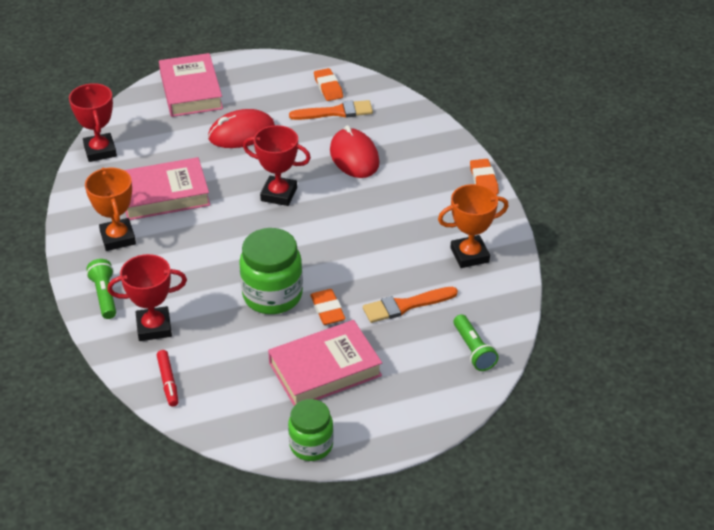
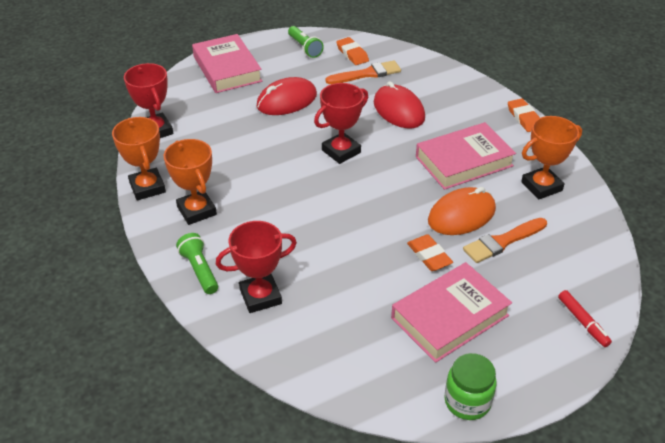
camera: 10 degrees left, 0 degrees up
(77, 209) = (147, 187): none -> orange trophy
(164, 195) = (230, 164): pink book -> pink book (464, 161)
(168, 382) = (293, 353): red marker -> red marker (583, 322)
(272, 295) = (369, 248): green jar -> none
(279, 194) = (341, 151): red trophy -> red trophy turned 45 degrees counterclockwise
(375, 274) = (461, 215): none -> orange mouse
(473, 350) = (586, 277): green flashlight -> green flashlight (304, 48)

